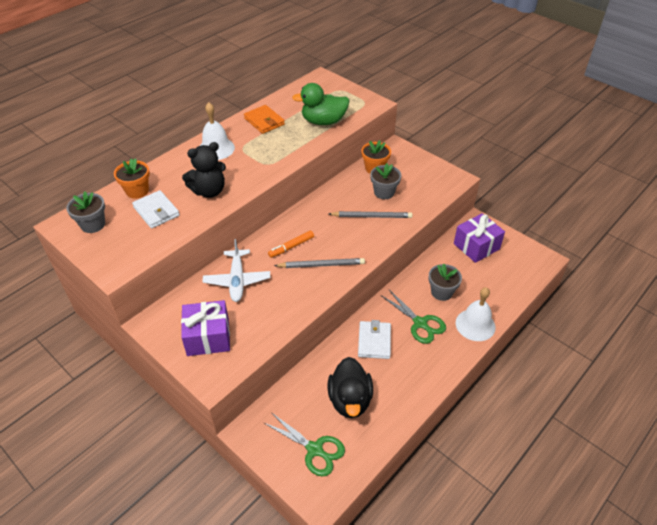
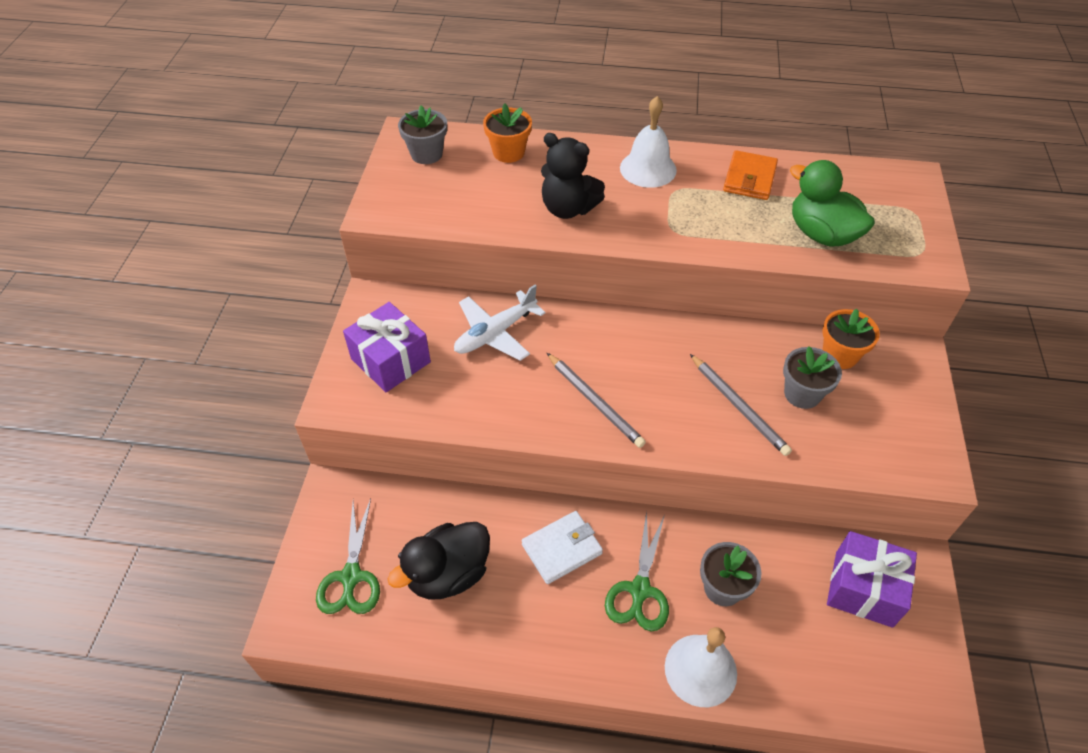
camera: 55 degrees right, 5 degrees up
(156, 211) = (492, 187): white wallet -> none
(291, 247) = (596, 352): orange marker -> none

